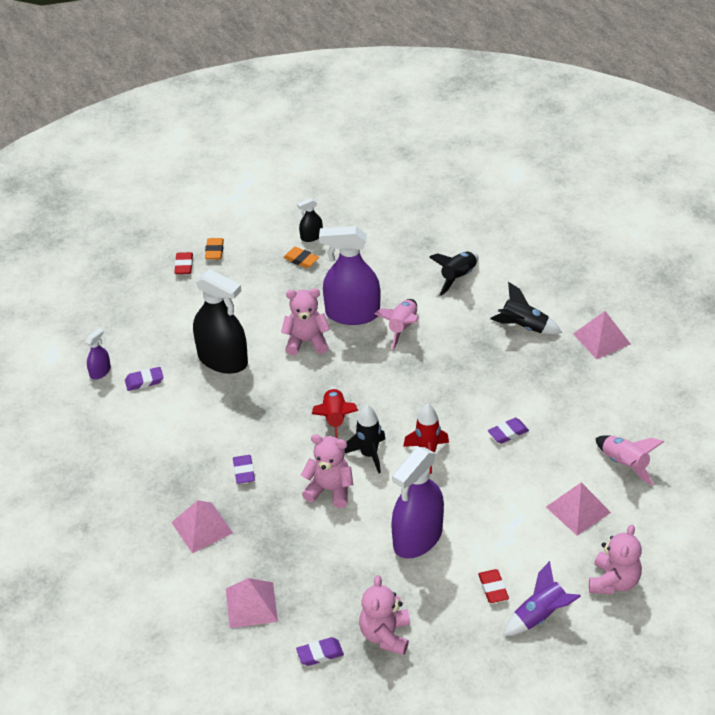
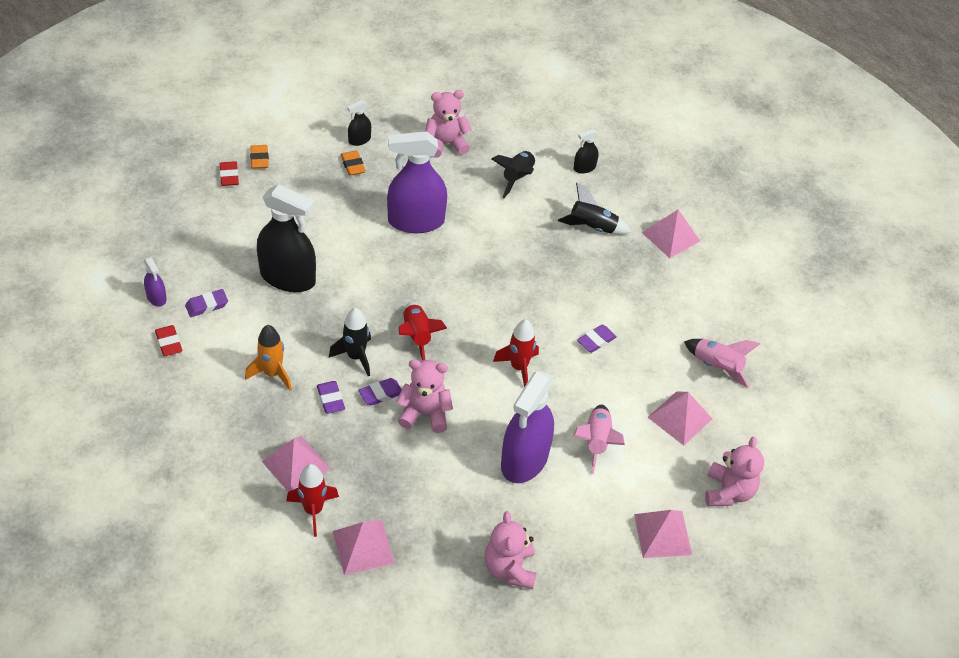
camera: 15 degrees left, 5 degrees up
(100, 372) = (156, 297): purple spray bottle -> purple spray bottle turned 120 degrees clockwise
(194, 445) = (272, 374): none -> orange rocket
(211, 569) = (313, 510): none -> red rocket
(301, 260) = (353, 165): orange eraser -> orange eraser turned 45 degrees clockwise
(306, 341) = (373, 253): pink teddy bear -> pink teddy bear (446, 144)
(320, 654) = (445, 595): purple eraser -> purple eraser (381, 394)
(369, 454) = (459, 373): black rocket -> black rocket (355, 357)
(402, 328) = (470, 234): pink rocket -> pink rocket (596, 442)
(493, 588) = (610, 508): red eraser -> red eraser (169, 343)
(526, 270) = (584, 168): none -> black spray bottle
(540, 616) = (662, 534): purple rocket -> pink pyramid

